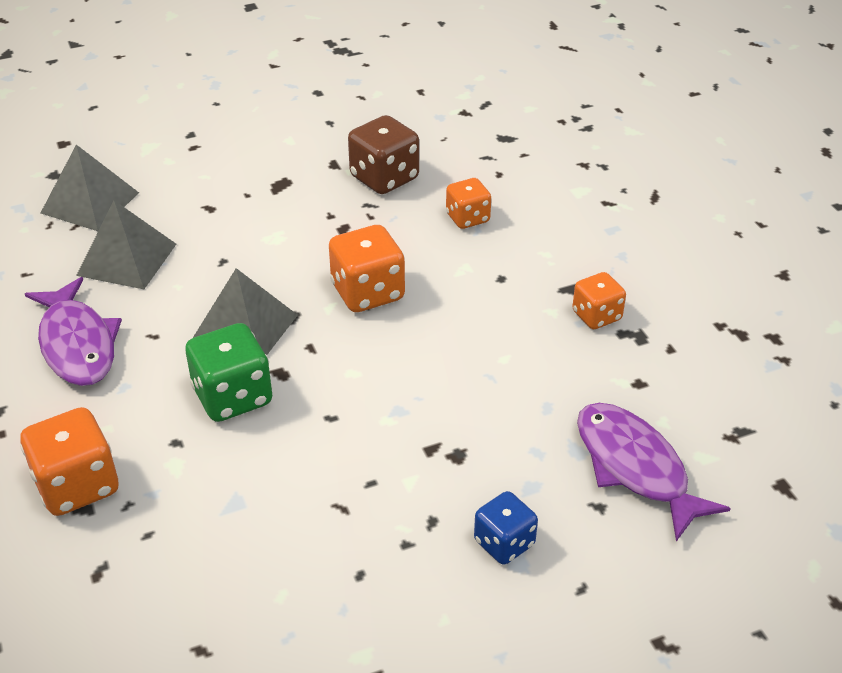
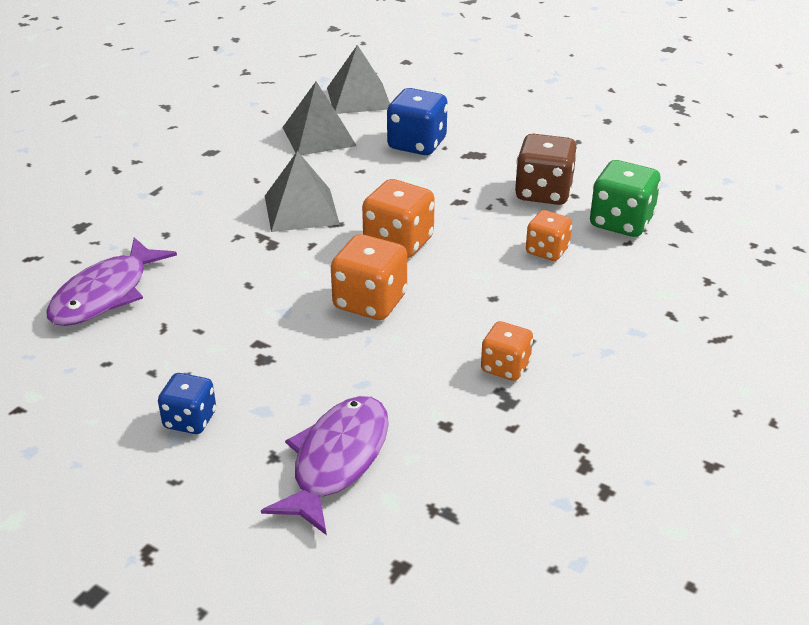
camera: 55 degrees right, 5 degrees down
(77, 344) = (219, 158): purple fish -> purple fish (105, 294)
(77, 486) = (96, 217): orange dice -> orange dice (370, 302)
(222, 207) = (417, 144): none -> blue dice
(233, 397) = (228, 236): green dice -> green dice (621, 222)

